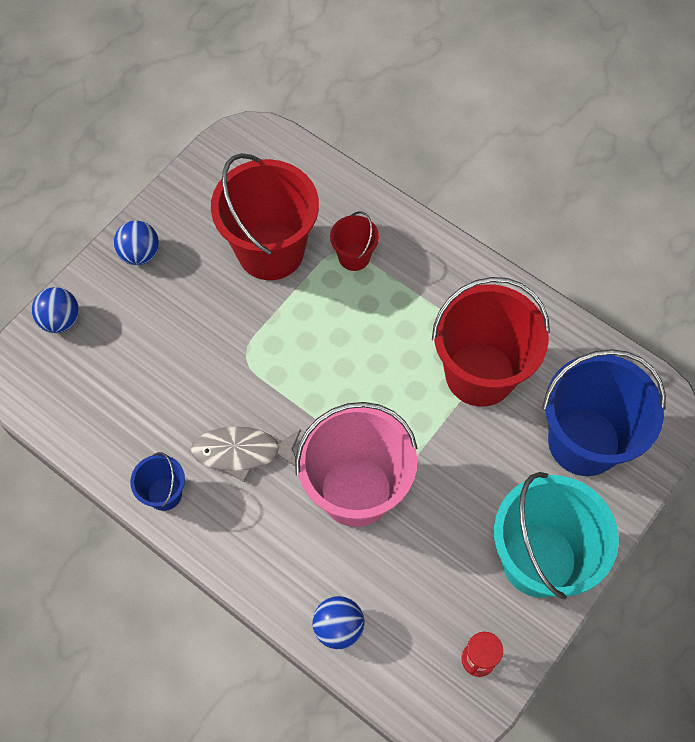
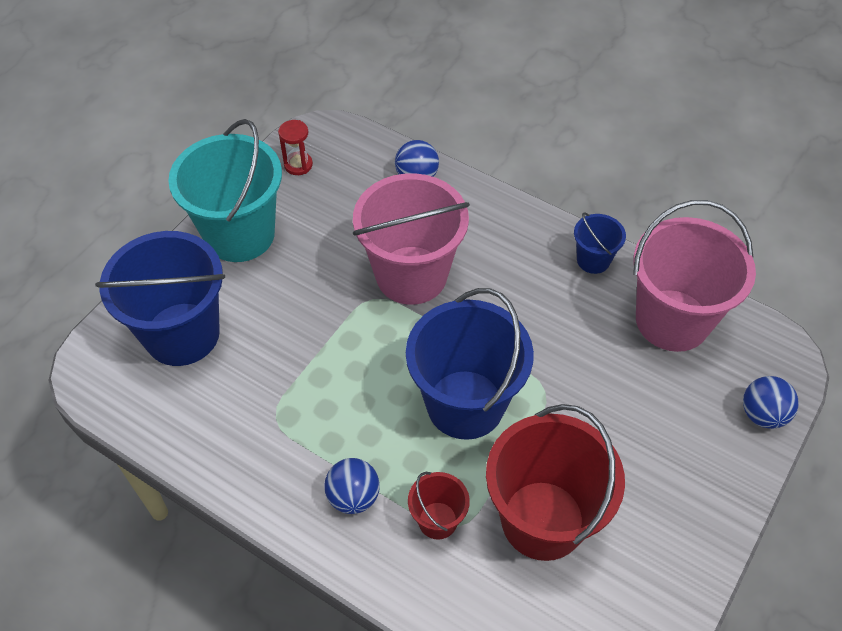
camera: 175 degrees right, 10 degrees down
(107, 418) = (672, 320): none -> pink bucket
(140, 254) = (702, 502): blue ball -> blue ball (353, 497)
(242, 452) = (527, 299): grey fish -> none
(319, 350) = (465, 404): none -> blue bucket
(480, 374) = (286, 392): red bucket -> none

